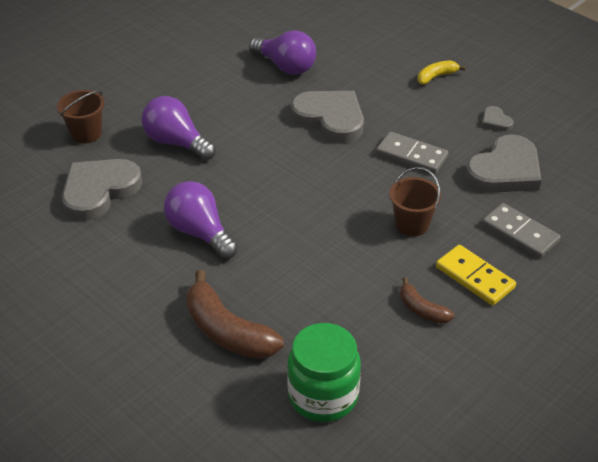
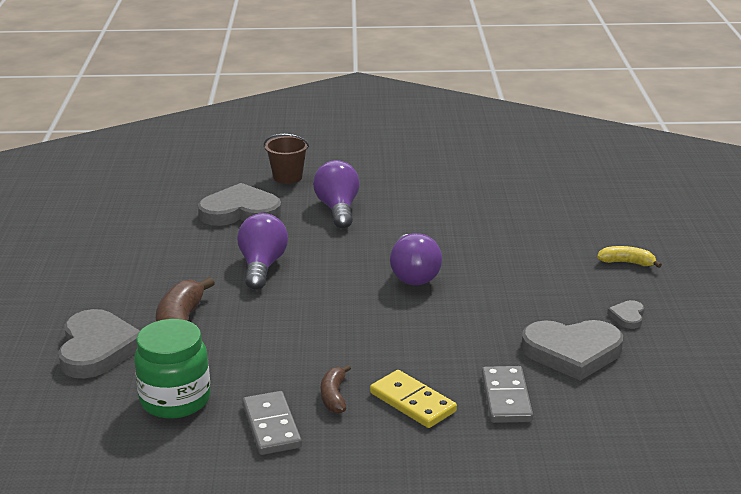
camera: 45 degrees right, 15 degrees down
(285, 66) = (503, 201): purple light bulb -> purple light bulb (413, 274)
(330, 118) = (480, 248): grey heart -> grey heart (97, 349)
(411, 155) = (505, 302): grey domino -> grey domino (271, 426)
(412, 224) = (424, 343): brown bucket -> none
(474, 277) = (412, 402): yellow domino -> yellow domino turned 45 degrees counterclockwise

